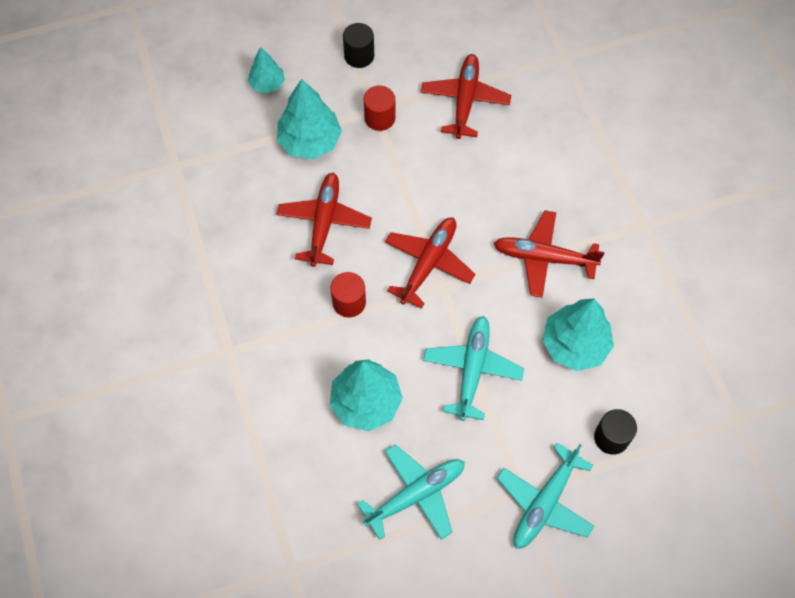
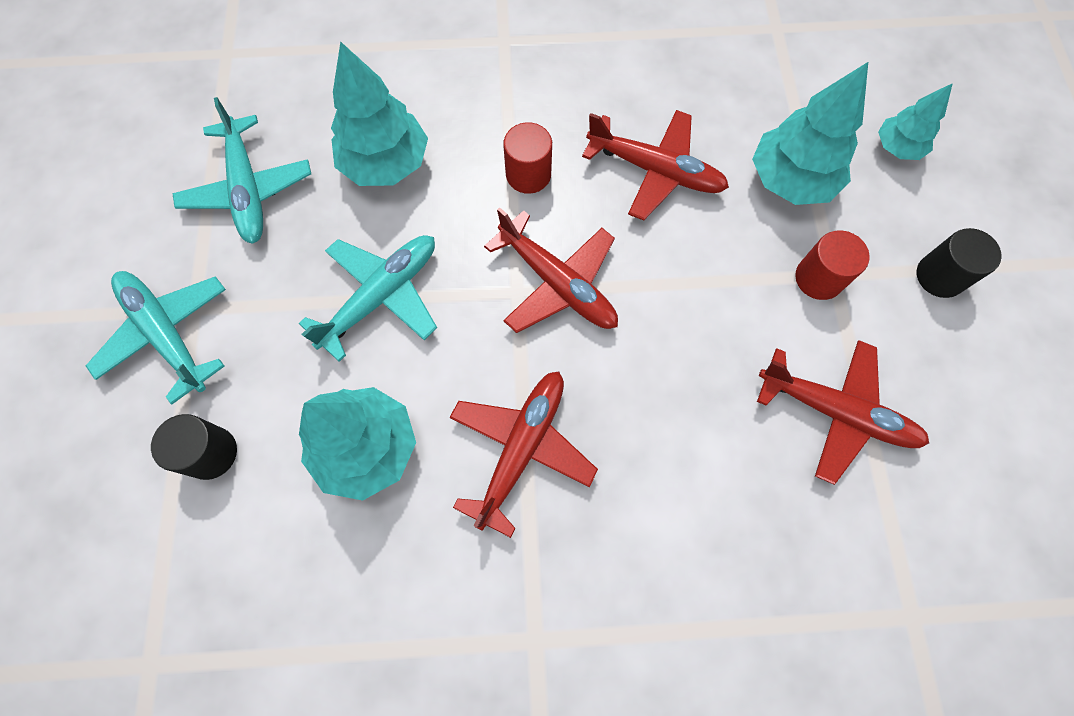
camera: 105 degrees right, 5 degrees up
(472, 370) = (381, 297): turquoise plane -> turquoise plane turned 75 degrees counterclockwise

